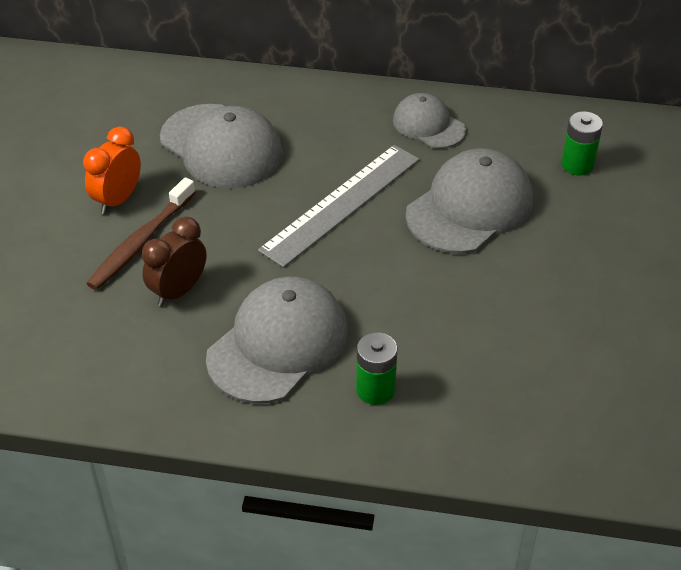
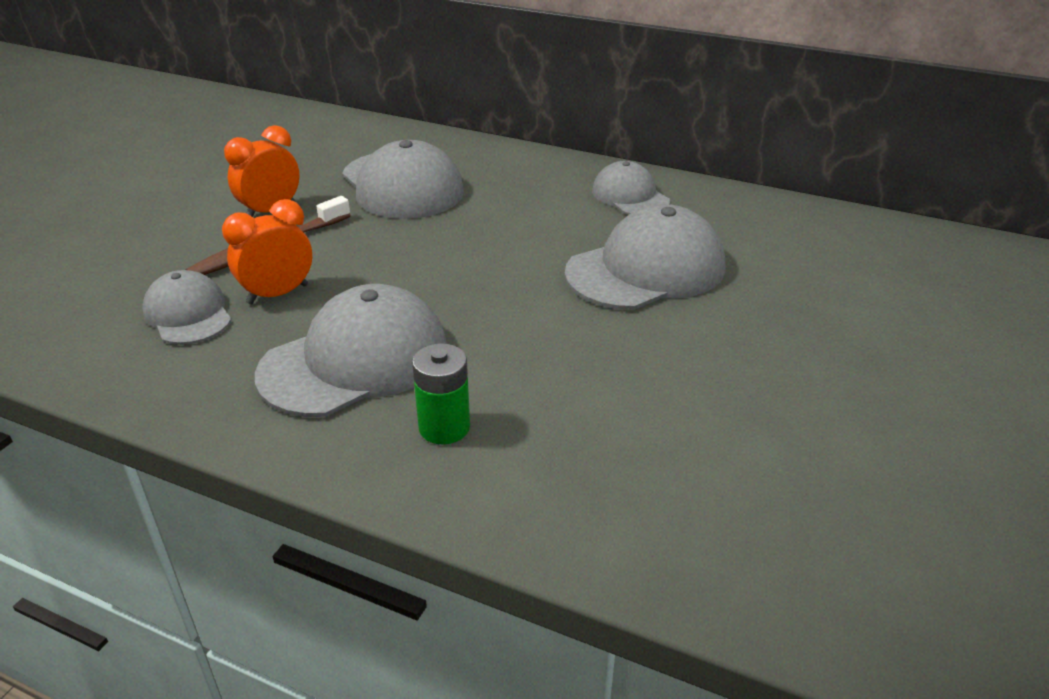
camera: 15 degrees right, 10 degrees down
(114, 326) = (188, 314): none -> grey cap
(178, 291) = (278, 294): brown clock -> orange clock
(341, 204) = (500, 246): grey ruler -> none
(577, 165) = (790, 250): green battery -> none

